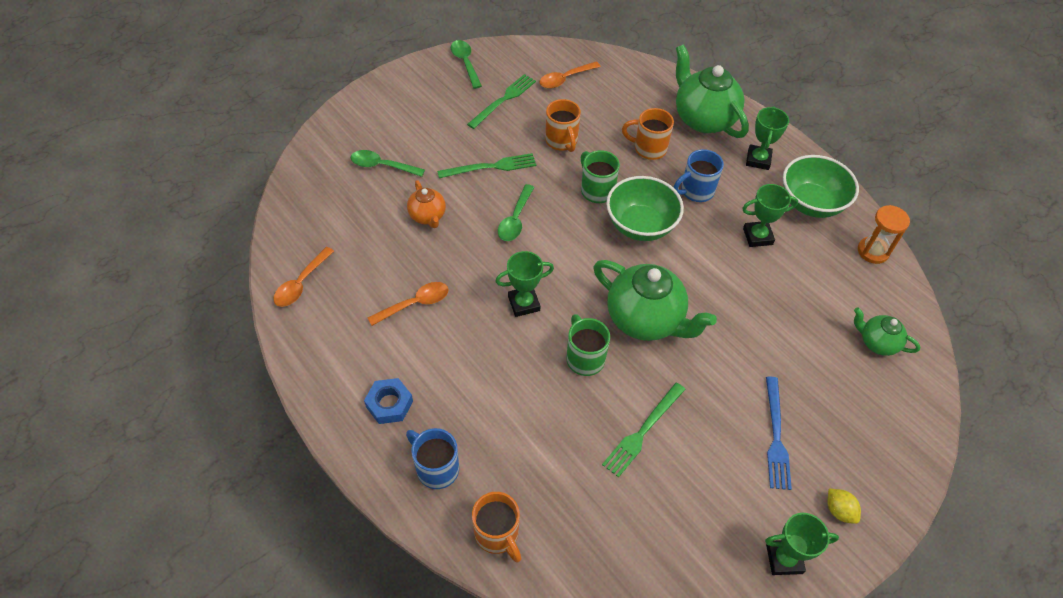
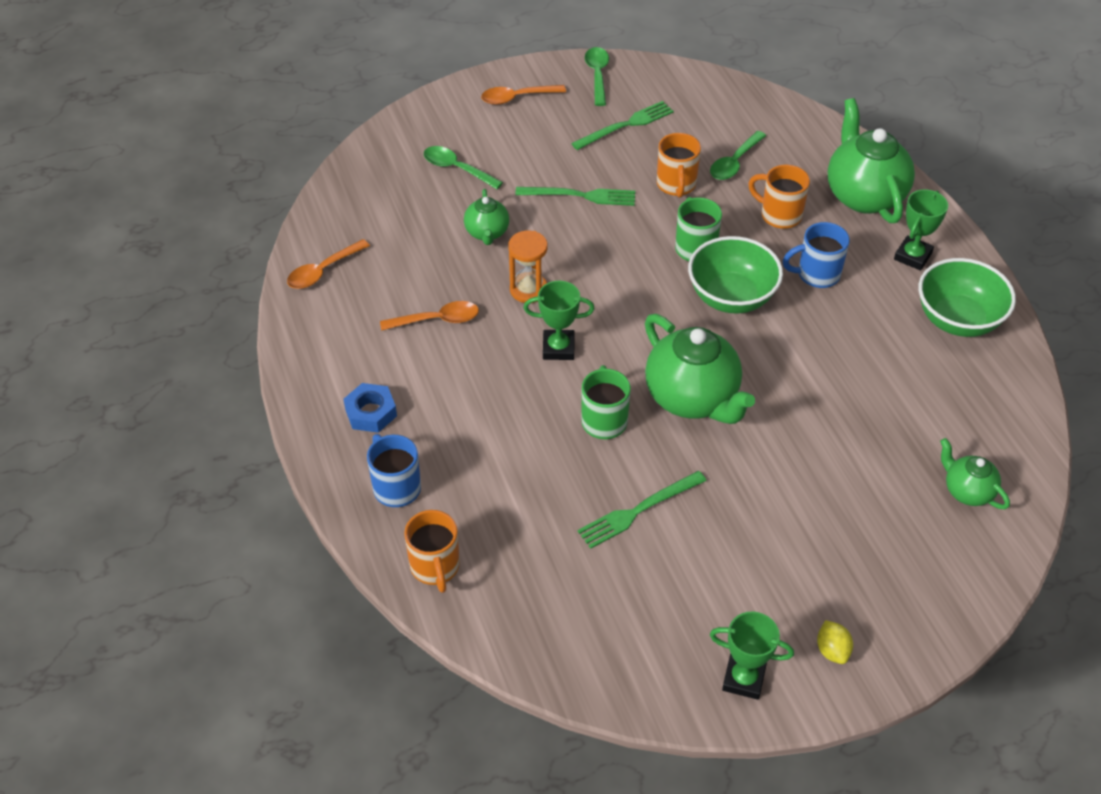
camera: 20 degrees right, 5 degrees down
(428, 216) = (487, 233): orange teapot -> green teapot
(515, 219) = (585, 258): green spoon -> green spoon (734, 163)
(565, 79) = (710, 116): orange spoon -> orange spoon (517, 98)
(757, 236) = (871, 341): green trophy -> none
(776, 436) = (792, 556): blue fork -> none
(873, 251) = (1012, 391): orange hourglass -> orange hourglass (528, 289)

